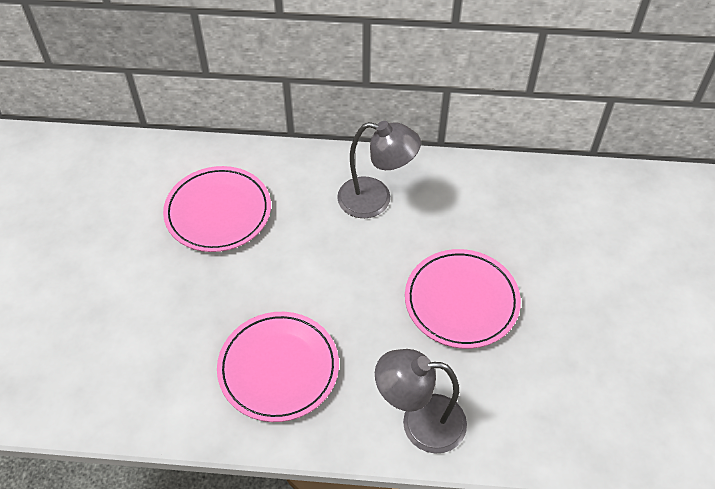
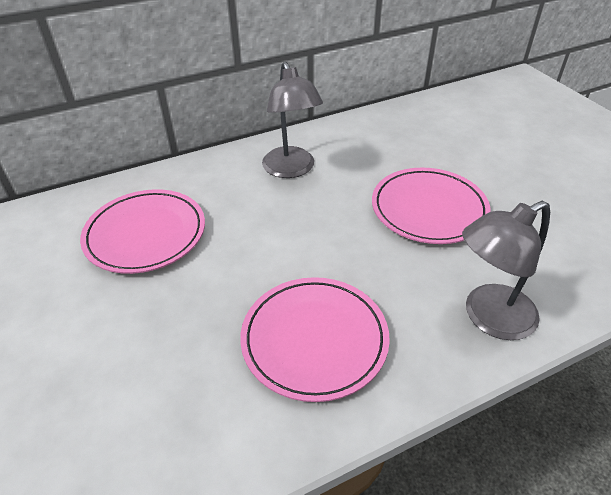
camera: 30 degrees left, 10 degrees down
(375, 200) = (291, 169): grey lamp -> grey lamp turned 90 degrees clockwise

